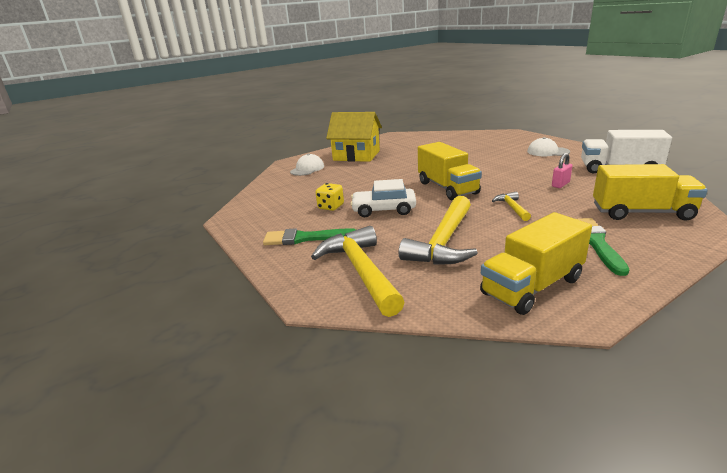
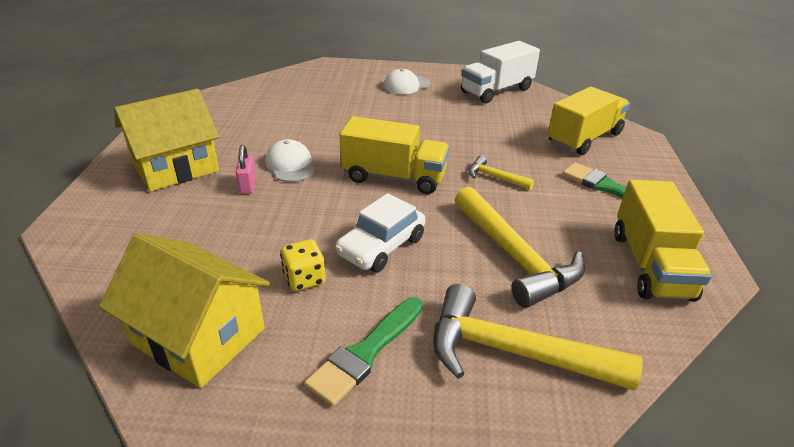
camera: 55 degrees left, 10 degrees up
(267, 207) = (199, 336): none -> yellow house
(307, 169) = (131, 226): white cap -> white cap (290, 165)
(560, 184) = (484, 128): pink padlock -> pink padlock (248, 186)

